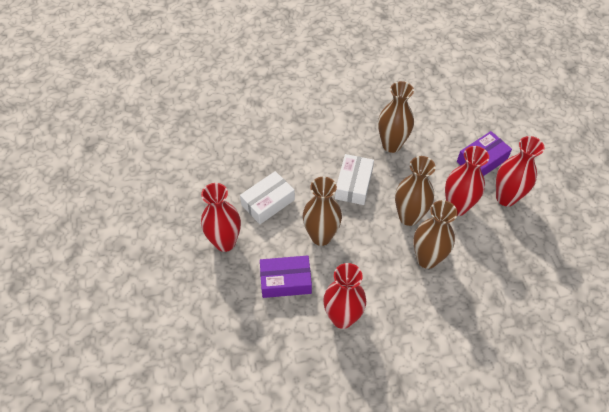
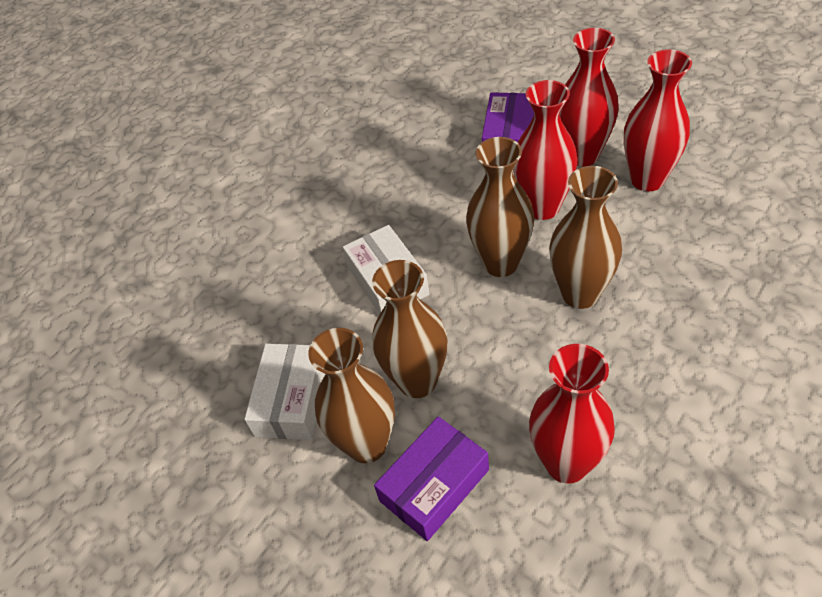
camera: 35 degrees left, 5 degrees down
(225, 242) = (284, 512): red vase -> red vase (647, 179)
(391, 145) = (384, 198): brown vase -> brown vase (367, 444)

